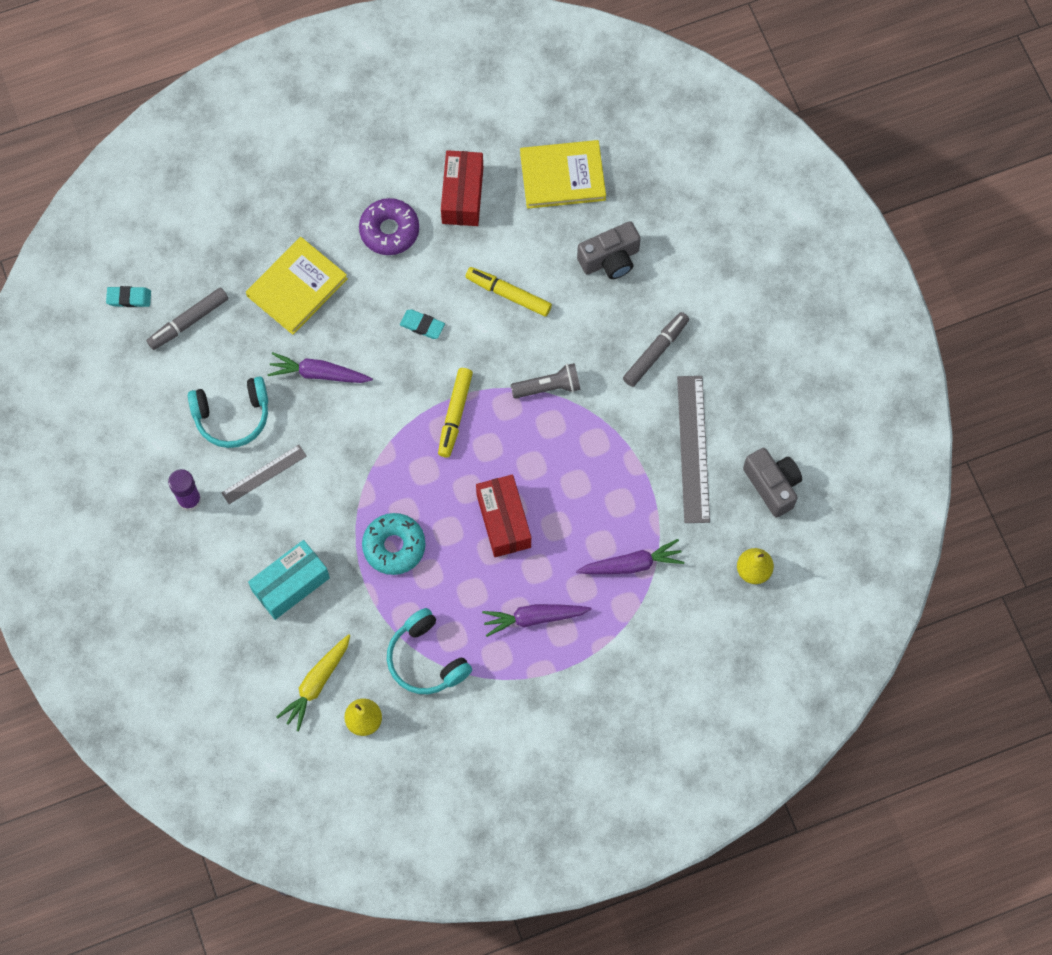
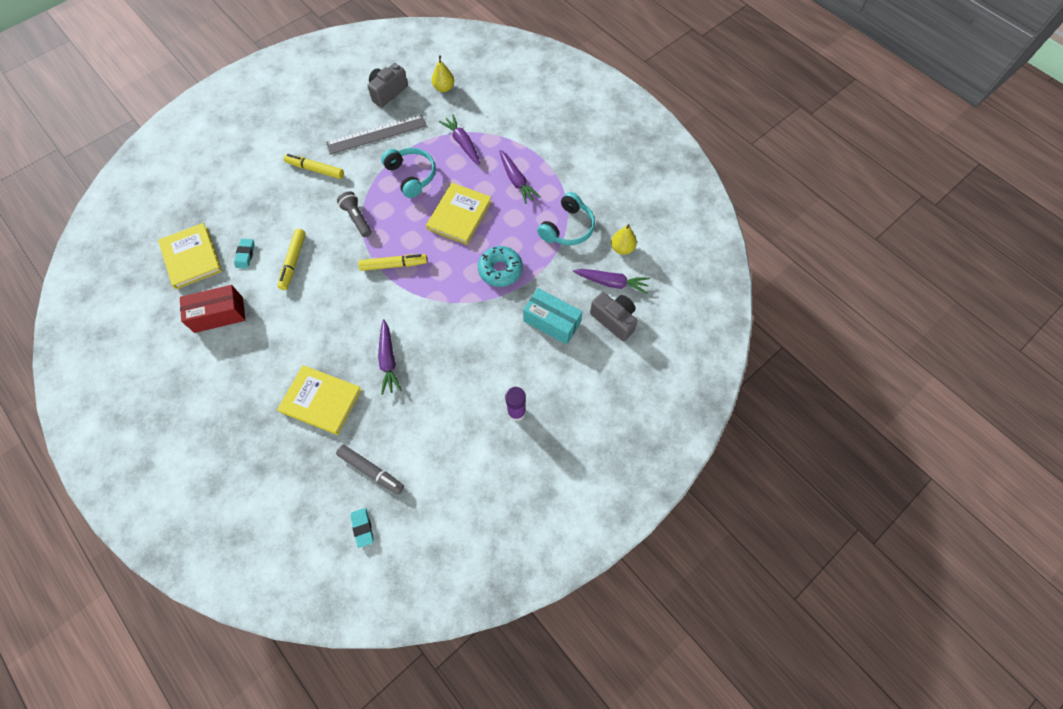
camera: 110 degrees left, 5 degrees down
(232, 416) = (441, 407): turquoise headphones -> turquoise headphones (412, 175)
(264, 474) = (478, 369): grey ruler -> none
(316, 683) = (611, 283): yellow carrot -> purple carrot
(389, 230) = (258, 353): purple donut -> none
(422, 325) = (331, 306): turquoise eraser -> turquoise eraser (245, 255)
(503, 521) = (459, 215): red box -> yellow book
(610, 259) = (253, 212): grey camera -> grey camera (614, 320)
(656, 352) = (315, 169): grey marker -> yellow marker

